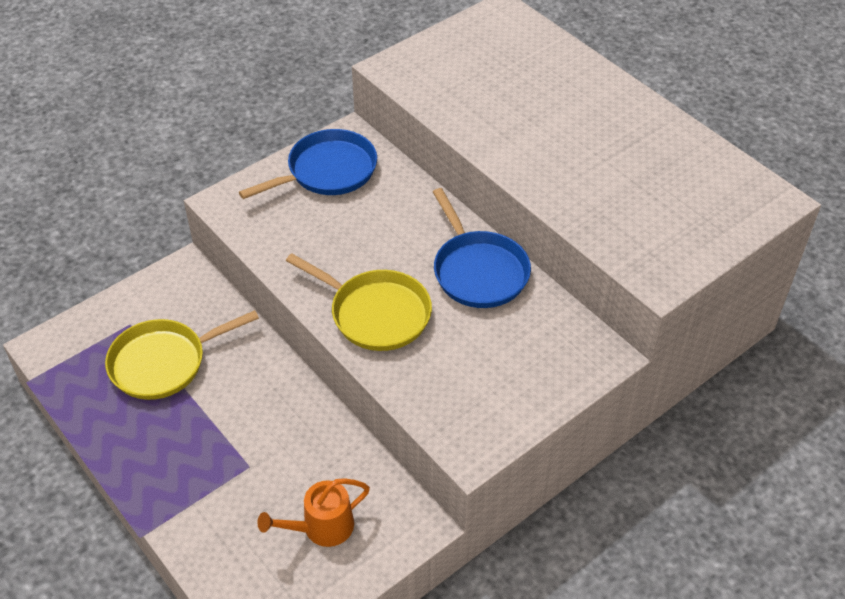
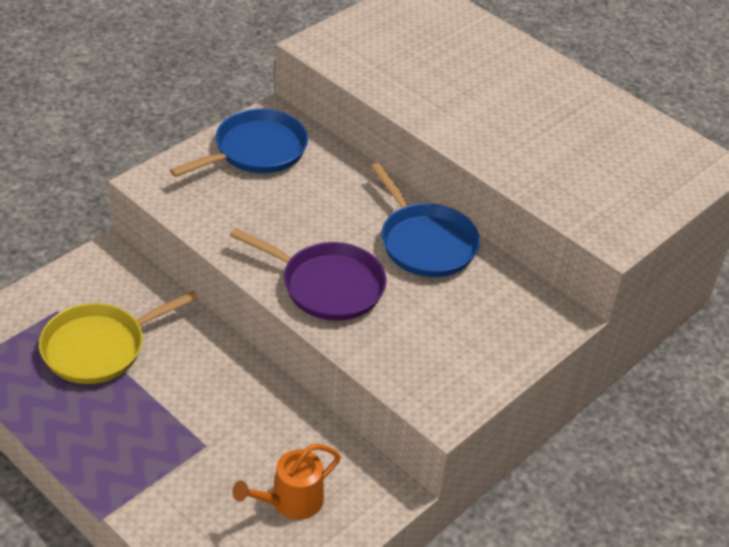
camera: 10 degrees left, 5 degrees down
(375, 313) = (327, 285): yellow pan -> purple pan

